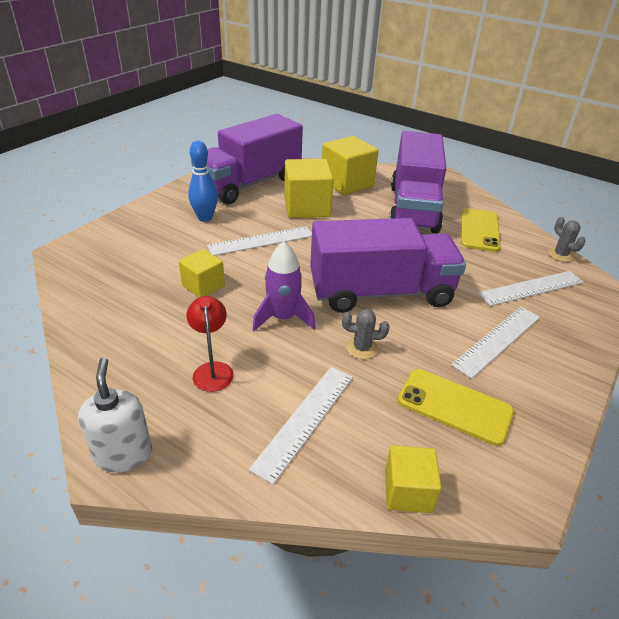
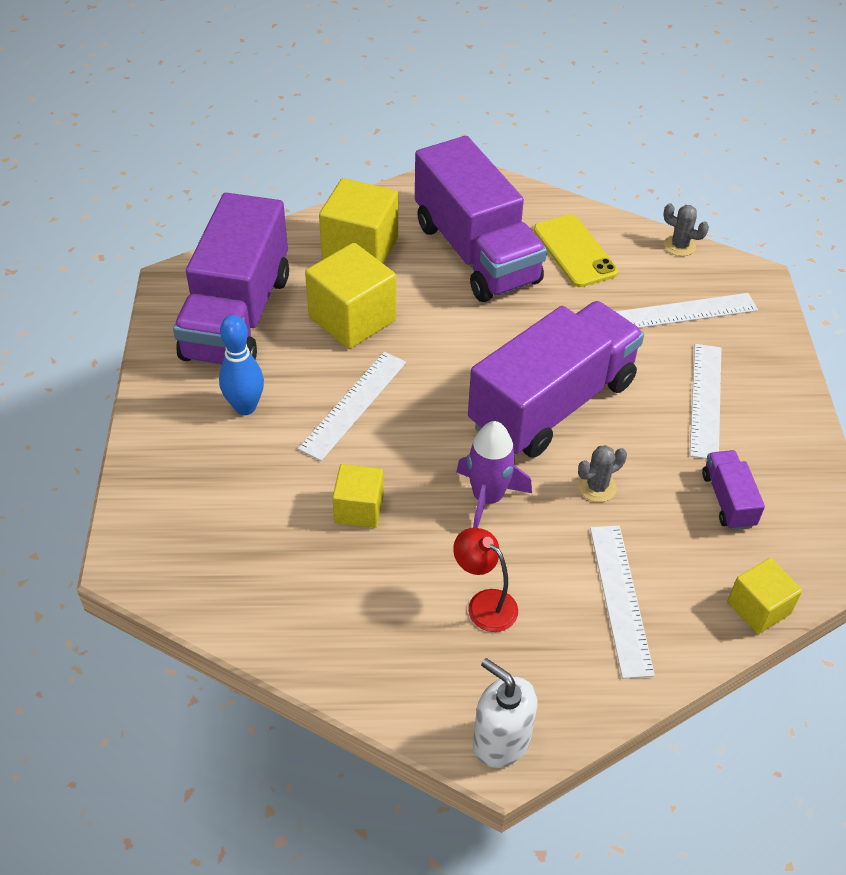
camera: 35 degrees left, 10 degrees up
(454, 406) = (727, 500): yellow phone -> purple truck
(531, 288) = (686, 311): white ruler -> white ruler turned 45 degrees clockwise

